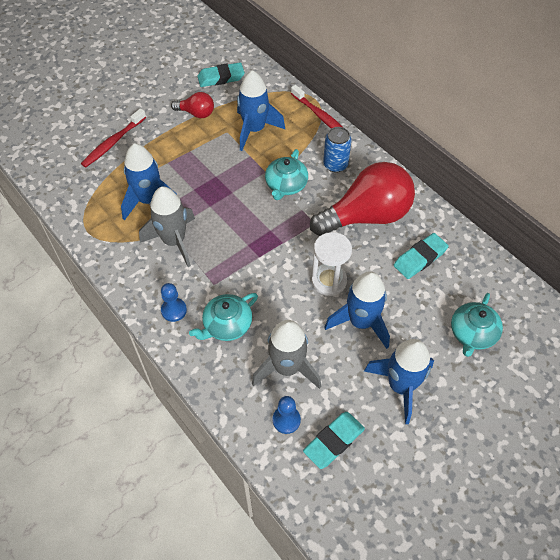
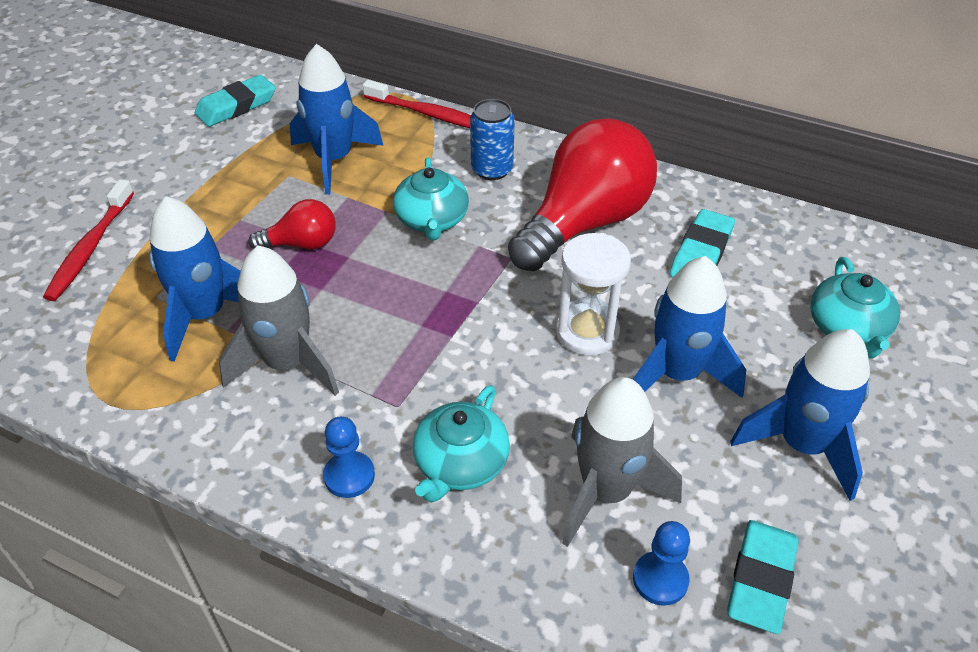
camera: 25 degrees left, 10 degrees down
(196, 113) = (221, 164): red light bulb -> red light bulb (301, 244)

